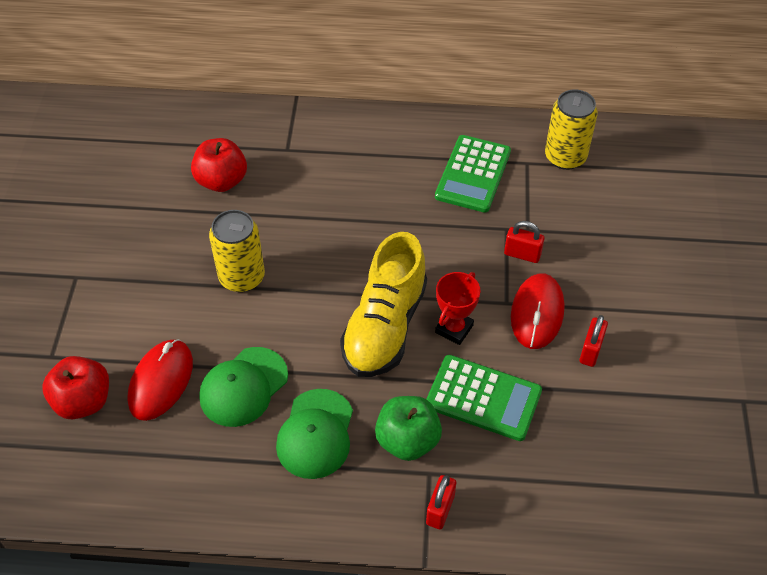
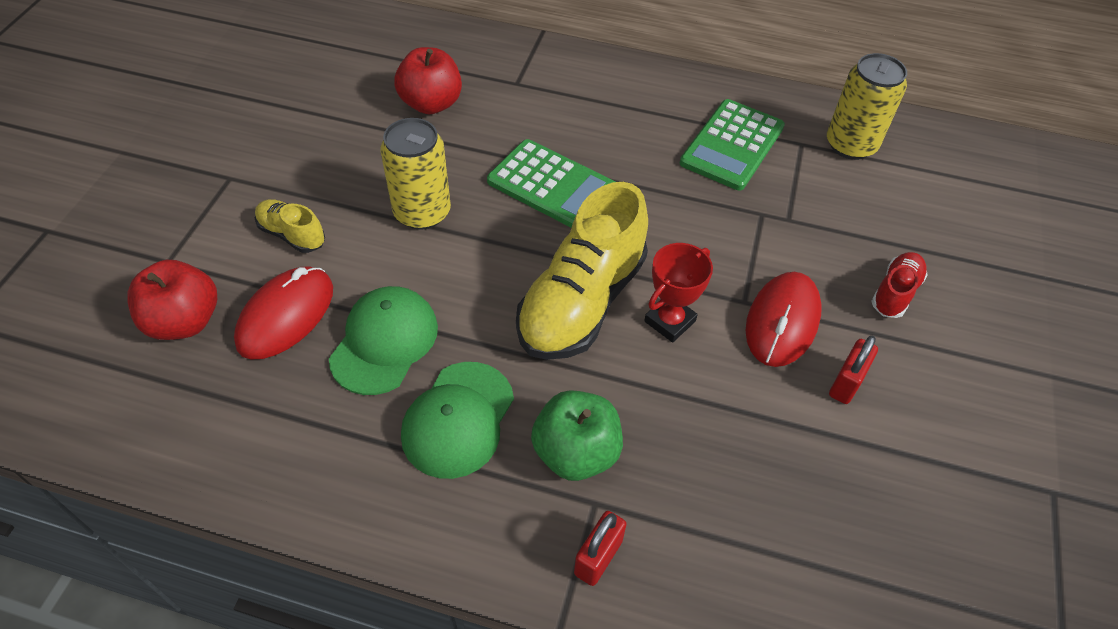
camera: 10 degrees right, 0 degrees up
(144, 315) = (292, 234): none -> yellow shoe
(243, 387) = (384, 342): green cap -> green cap turned 150 degrees clockwise
(483, 398) = (690, 416): green calculator -> green calculator (552, 185)
(522, 254) = (776, 247): red padlock -> none
(616, 274) = (895, 293): none -> red shoe

